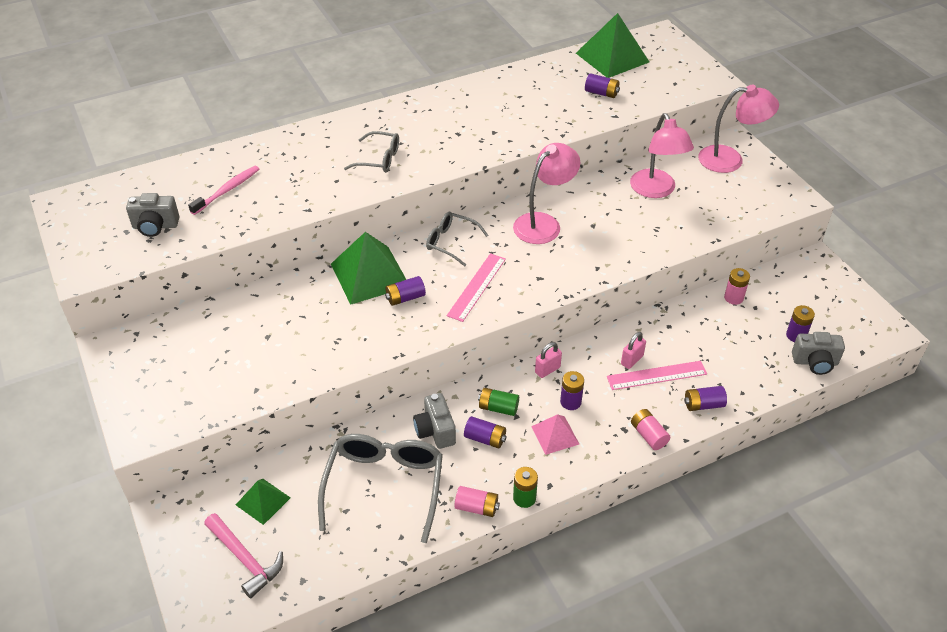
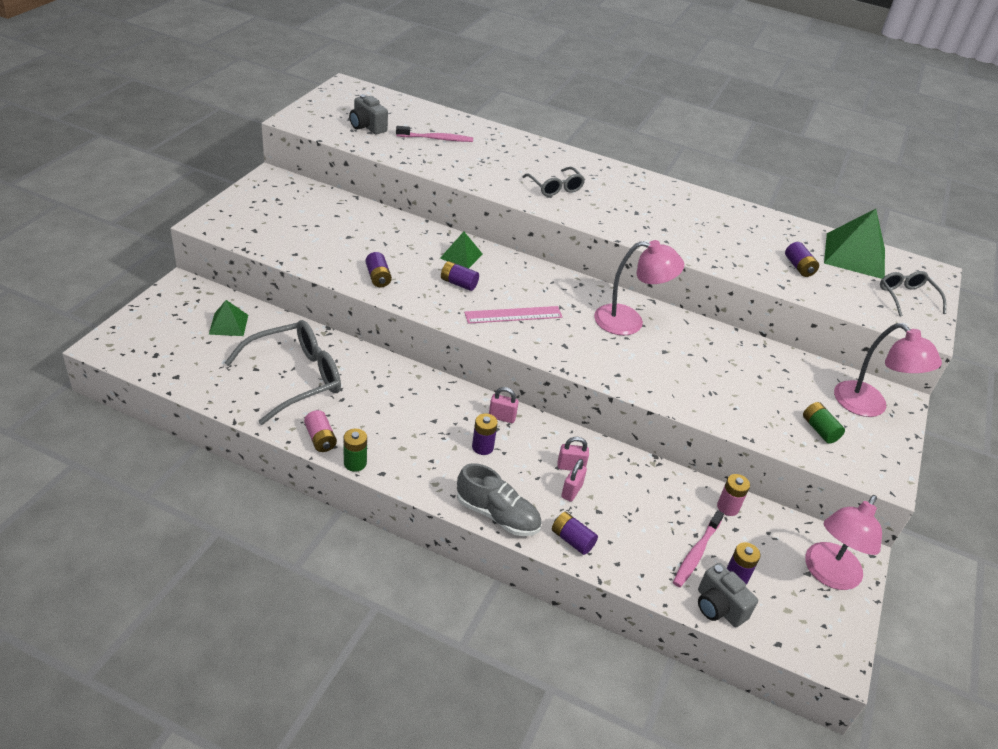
camera: 45 degrees right, 5 degrees down
(245, 559) = (172, 340): pink hammer -> none
(369, 275) = (461, 256): green pyramid -> green pyramid, size x0.55
(435, 431) = (373, 381): grey camera -> none
(451, 242) = (544, 281): grey glasses -> grey glasses (906, 298)
(485, 439) = (393, 412): purple battery -> purple battery (378, 277)
(498, 408) = (432, 406): green battery -> green battery (819, 430)
(555, 435) = (437, 453): pink pyramid -> none
(648, 435) = (497, 515): pink battery -> grey shoe
(656, 190) = (759, 373): pink lamp -> pink lamp (828, 574)
(656, 375) = (571, 491): pink ruler -> pink padlock
(762, 343) = (696, 553): none -> pink toothbrush

